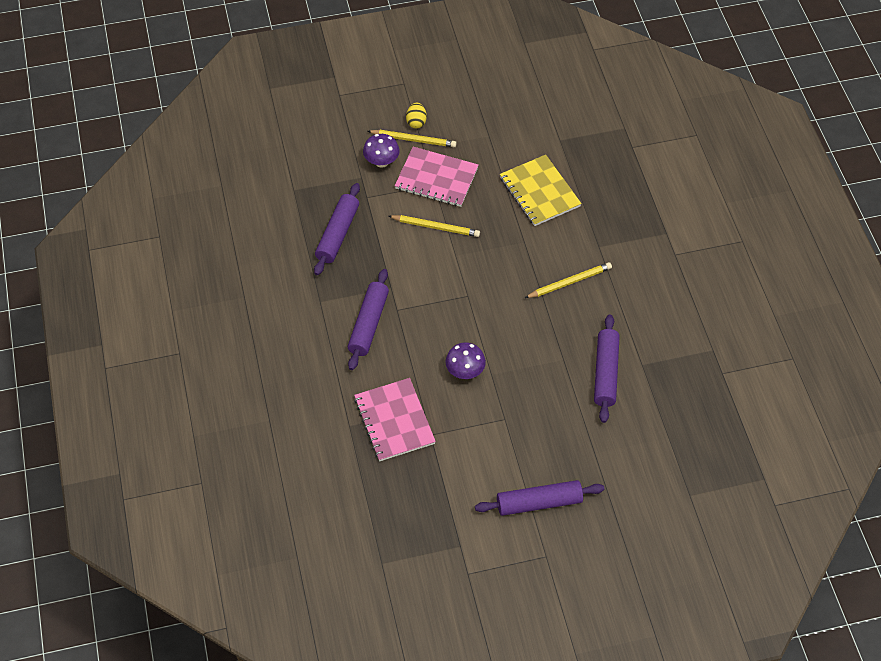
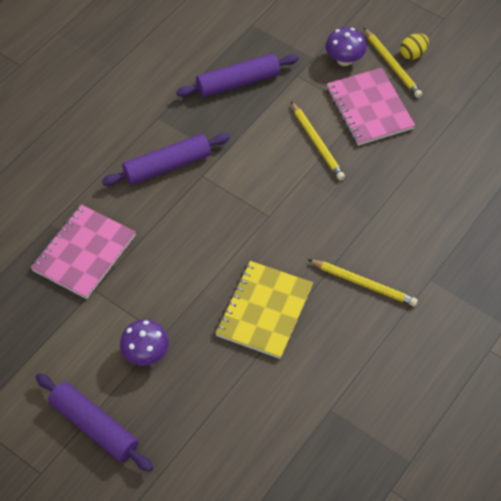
camera: 50 degrees right, 0 degrees up
(465, 371) = (185, 269): purple mushroom -> purple mushroom (146, 354)
(539, 192) = (439, 192): yellow notebook -> yellow notebook (264, 311)
(606, 373) = (291, 384): purple rolling pin -> none

